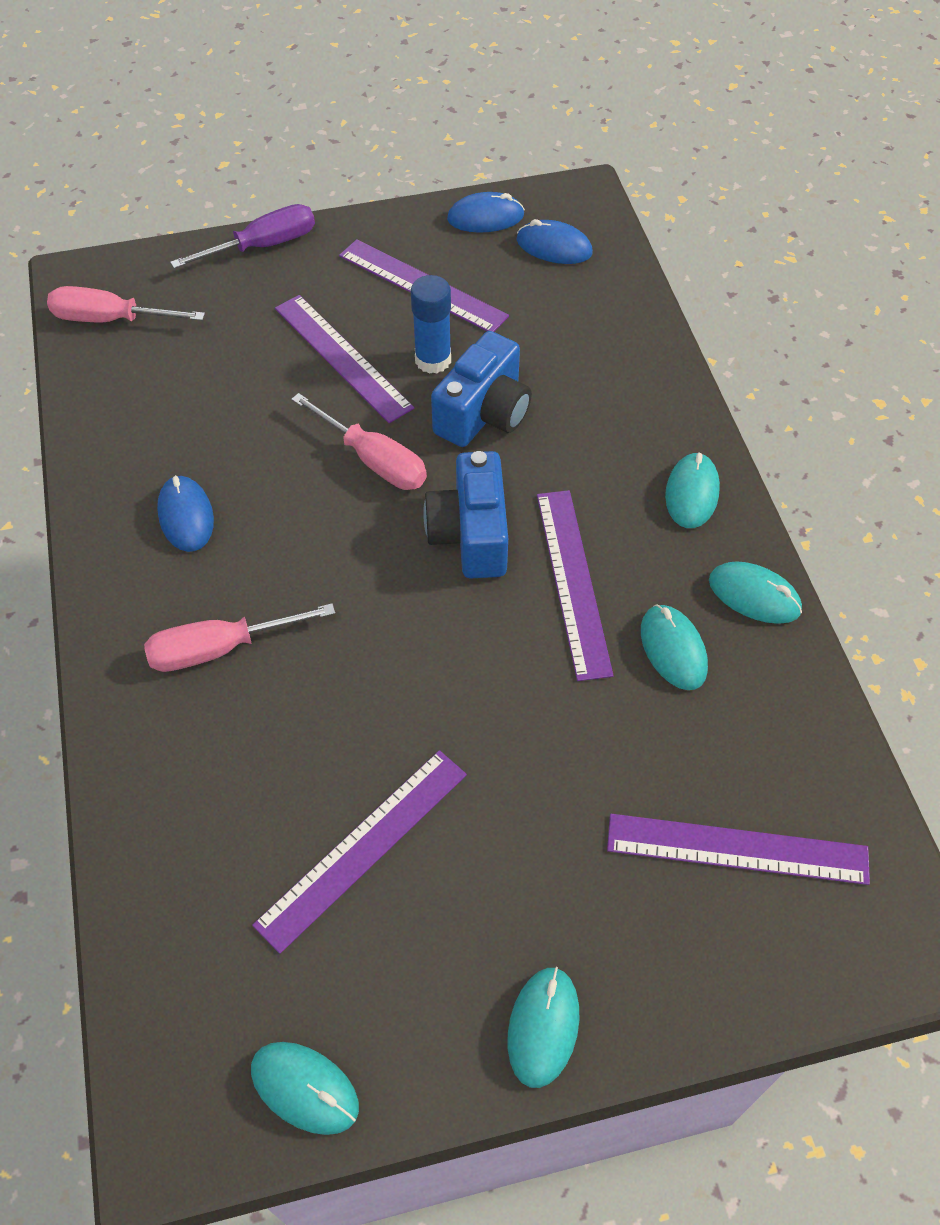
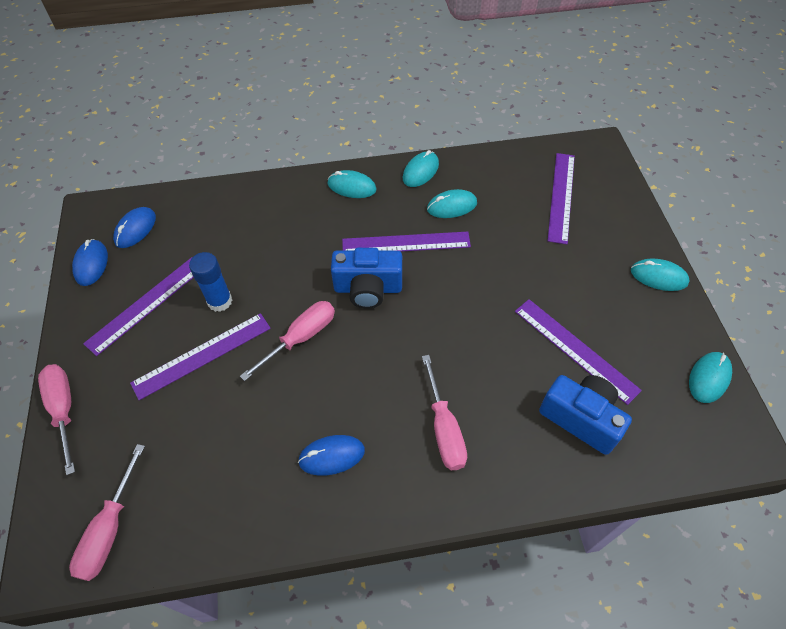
camera: 85 degrees left, 0 degrees up
(264, 245) = (64, 409): purple screwdriver -> pink screwdriver
(484, 413) = (273, 276): blue camera -> blue camera (581, 418)

